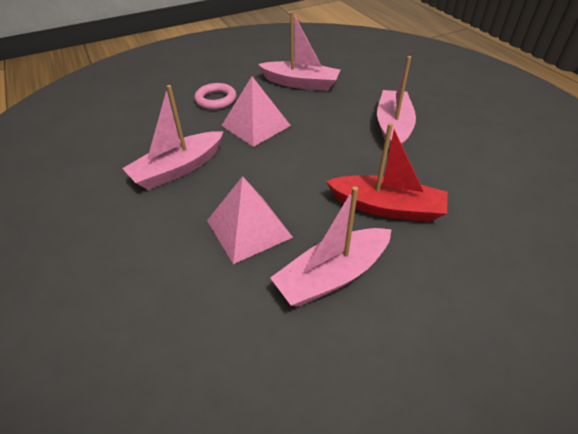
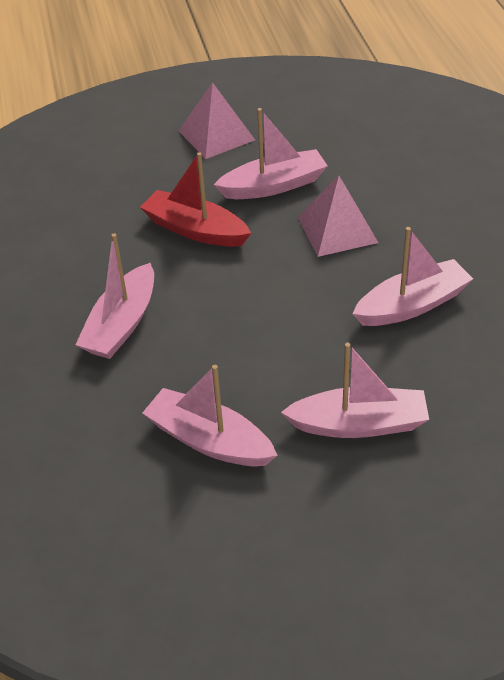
camera: 165 degrees left, 0 degrees up
(216, 99) = (359, 424): pink ring -> pink boat
(256, 125) = (305, 358): pink pyramid -> pink pyramid (216, 135)

